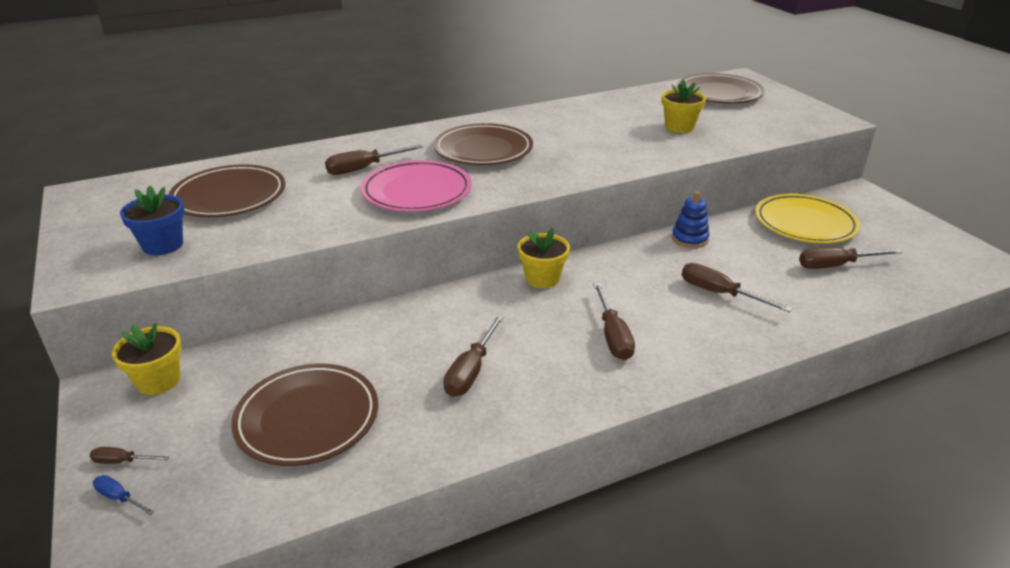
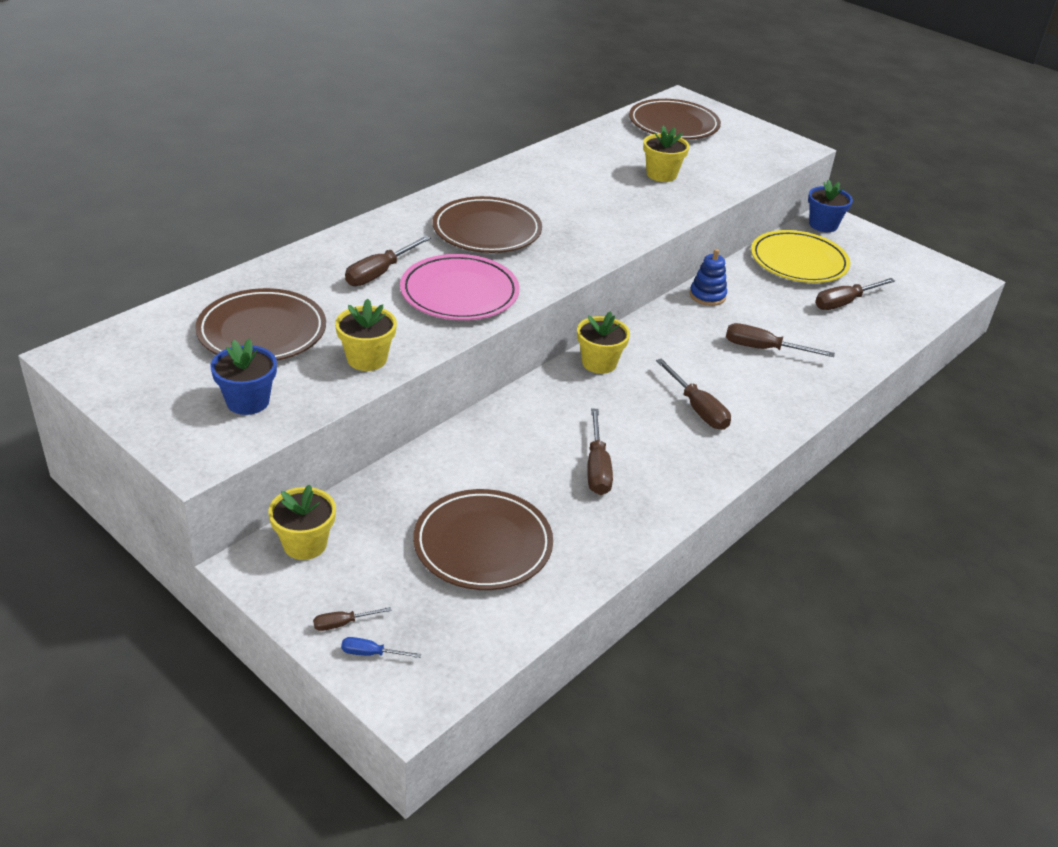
camera: 25 degrees left, 5 degrees up
(290, 229) = (367, 359): none -> yellow flower pot
(850, 196) = (823, 225): none -> blue flower pot

